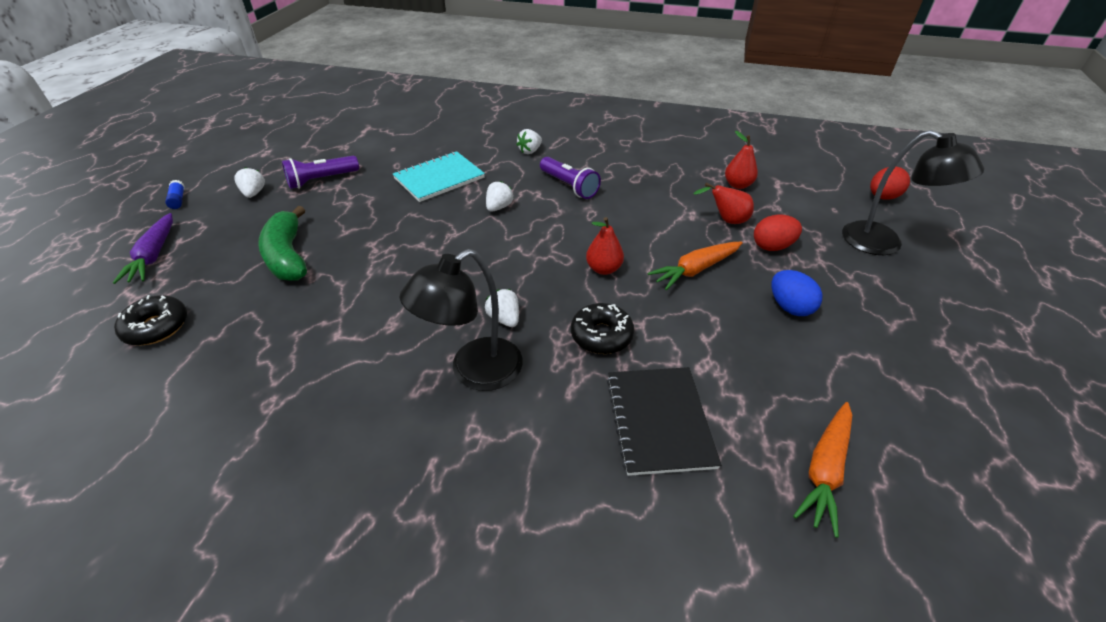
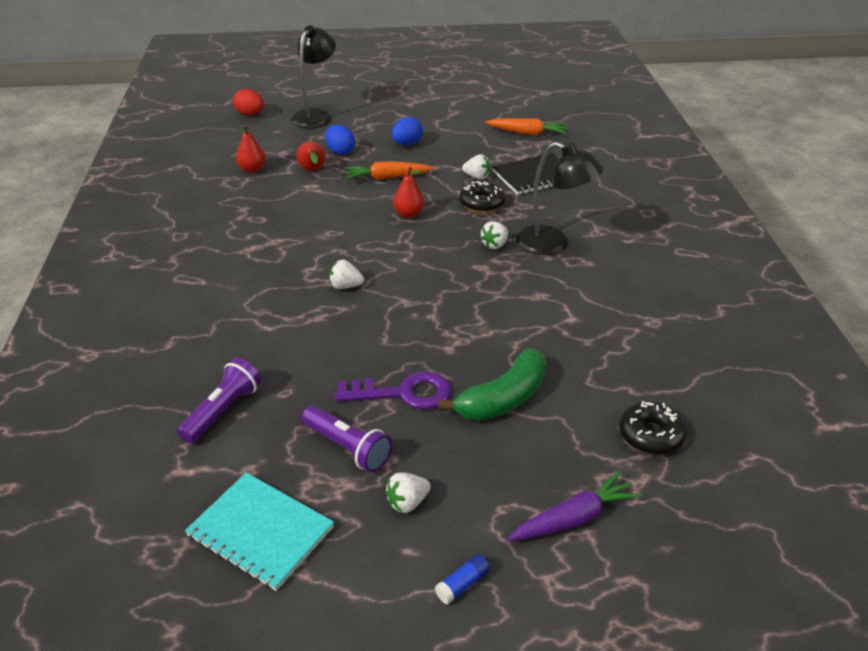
camera: 110 degrees left, 5 degrees down
(345, 210) = (403, 393): none -> purple key
(439, 178) = (304, 344): turquoise notebook -> turquoise notebook (261, 531)
(530, 151) = (217, 294): white strawberry -> white strawberry (477, 177)
(569, 186) = (288, 253): purple flashlight -> purple flashlight (223, 410)
(695, 270) = (387, 177): orange carrot -> orange carrot turned 135 degrees clockwise
(772, 246) = (340, 152): red egg -> blue egg

